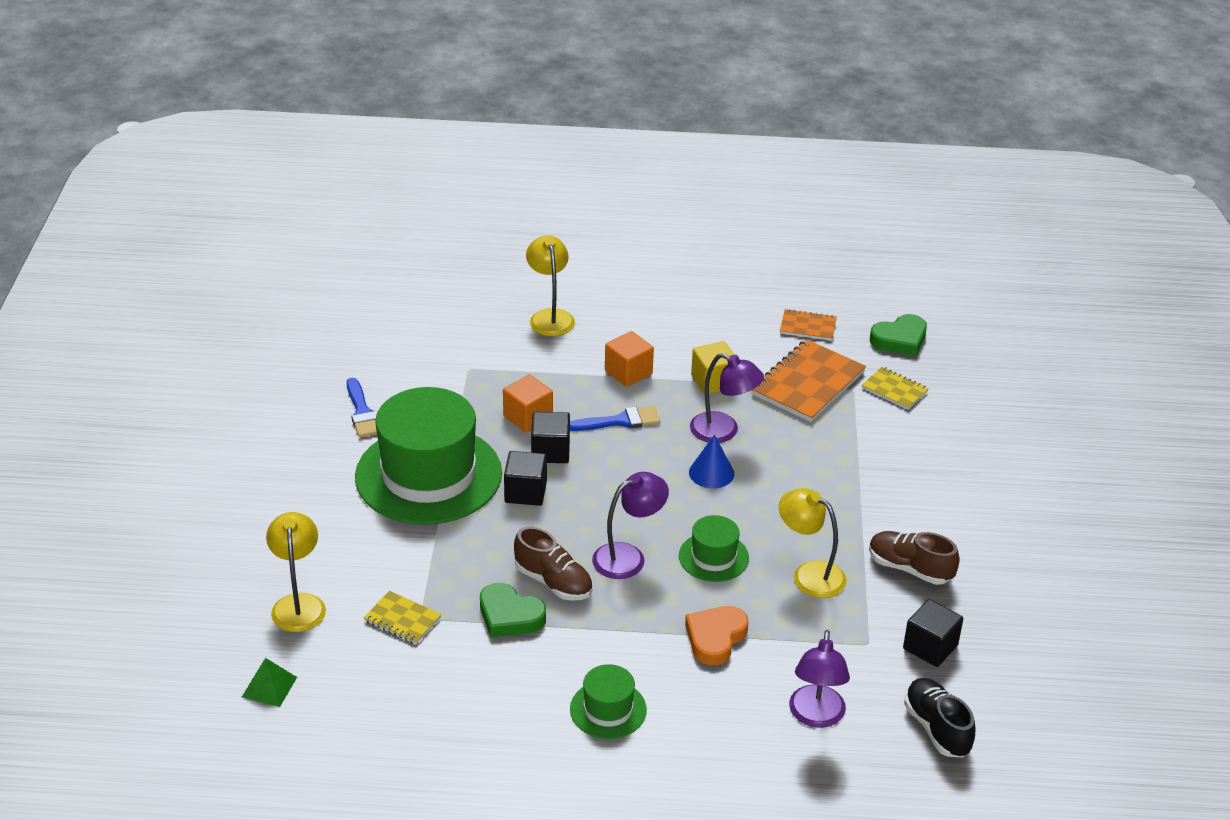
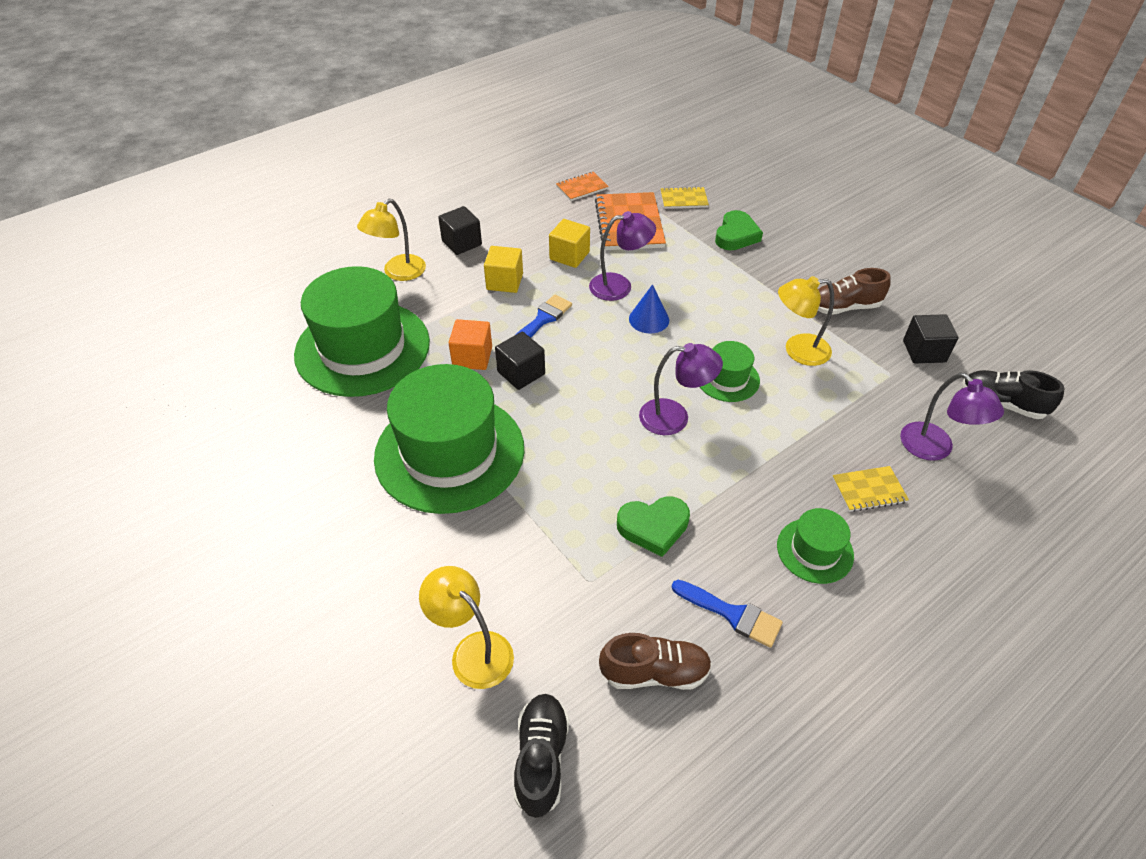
camera: 40 degrees left, 10 degrees up
(269, 687) = (541, 758): green pyramid -> black shoe
(363, 413) = (332, 435): blue brush -> blue brush (732, 614)
(402, 619) = (577, 595): yellow notebook -> yellow notebook (868, 490)
(454, 362) = (362, 348): none -> green hat
(525, 492) = (541, 417): black cube -> black cube (461, 243)
(550, 317) = (398, 273): yellow lamp -> yellow lamp turned 90 degrees counterclockwise
(553, 582) = (650, 475): brown shoe -> brown shoe (655, 672)
(628, 372) = (504, 282): orange cube -> yellow cube
(628, 557) = (674, 417): purple lamp -> purple lamp turned 75 degrees clockwise
(715, 638) = (805, 438): orange heart -> none
(900, 339) = (645, 167): green heart -> green heart (736, 235)

